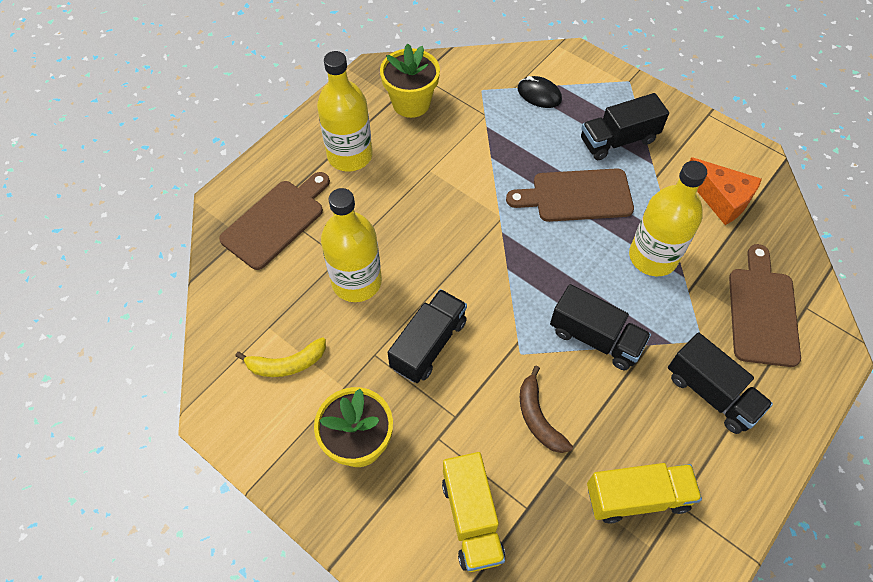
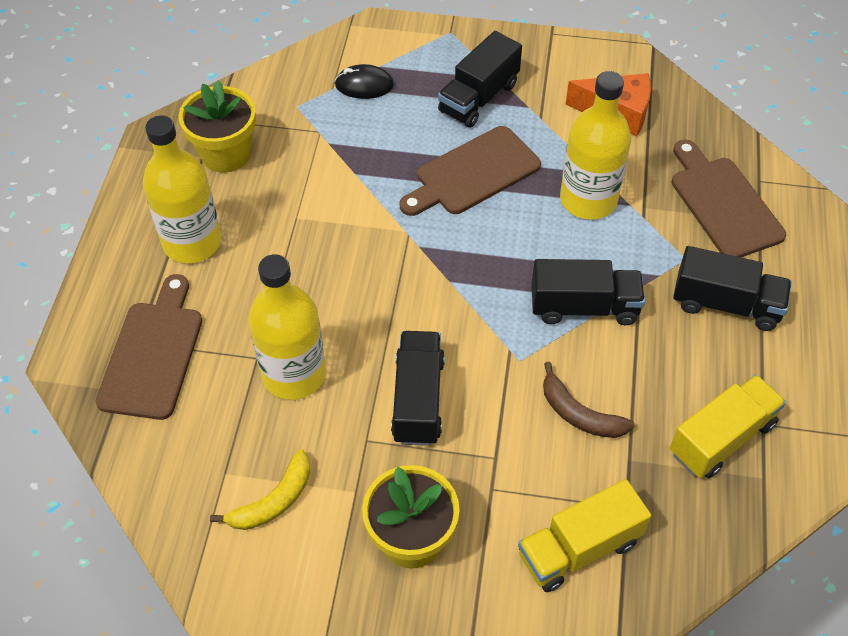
camera: 30 degrees left, 5 degrees down
(471, 519) = (579, 548): yellow truck -> yellow truck turned 105 degrees clockwise

